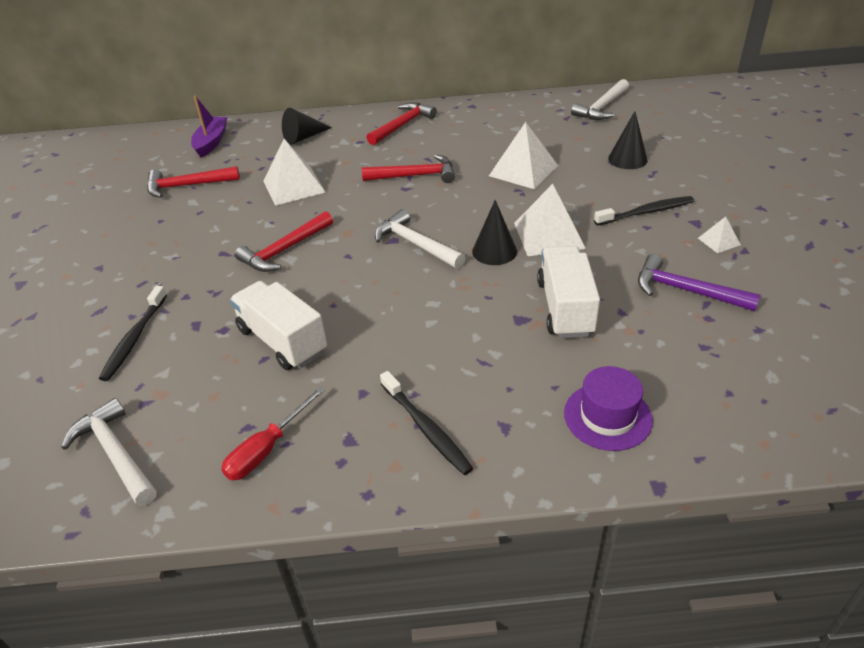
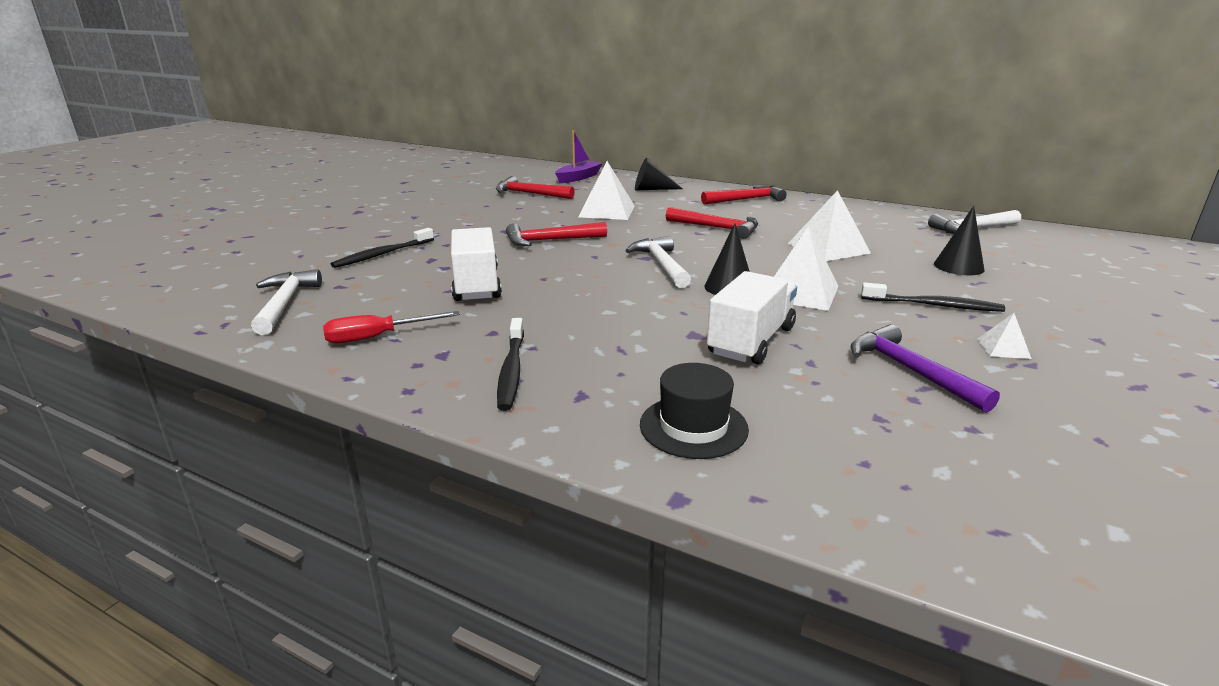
camera: 30 degrees right, 15 degrees down
(607, 416) = (693, 427): purple hat -> black hat

